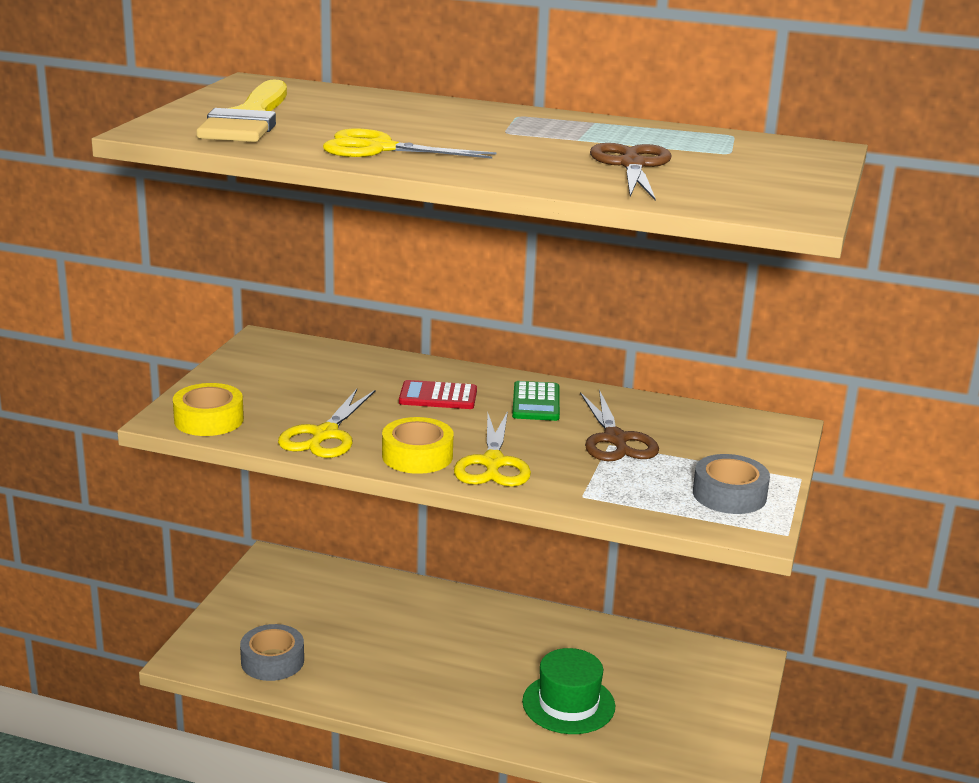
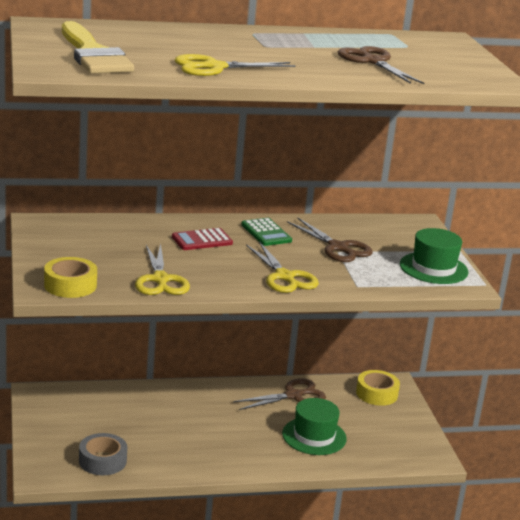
camera: 30 degrees left, 0 degrees up
(417, 456) = (234, 281): yellow tape -> yellow tape (376, 394)
(588, 642) = (293, 395): none -> brown scissors
(729, 495) = (433, 268): grey tape -> green hat

